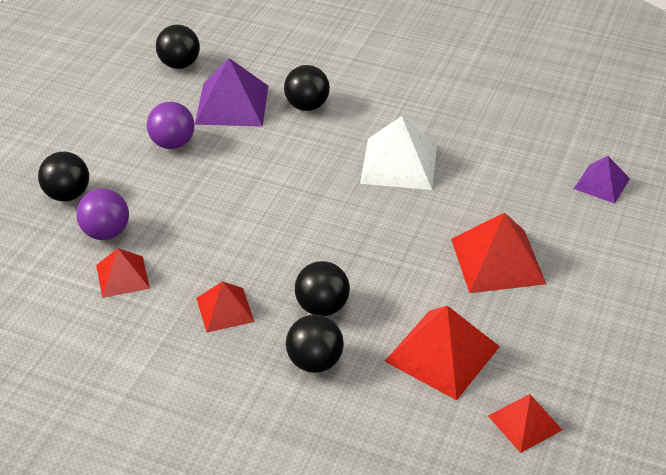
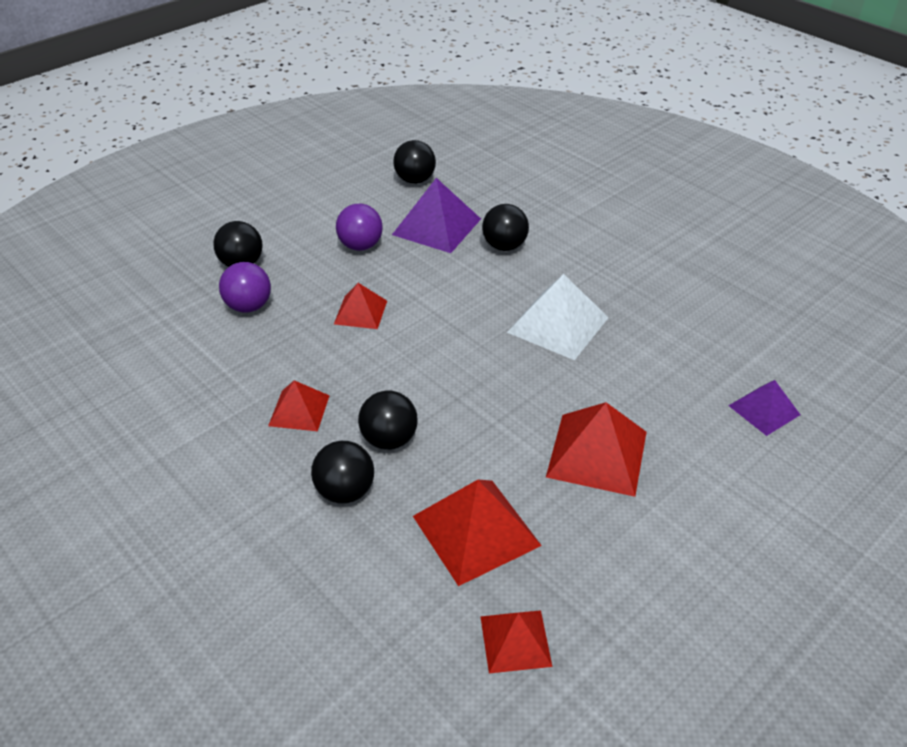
camera: 25 degrees right, 0 degrees up
(122, 276) = (234, 349): red pyramid -> red pyramid (360, 312)

